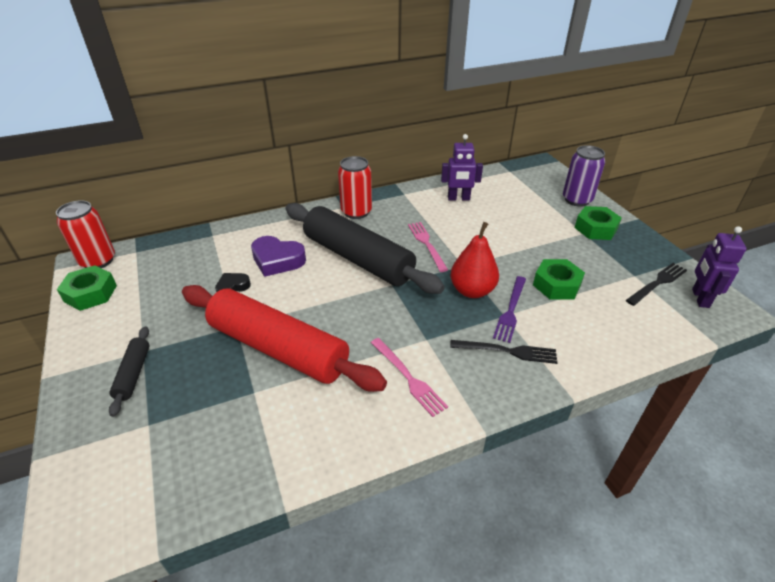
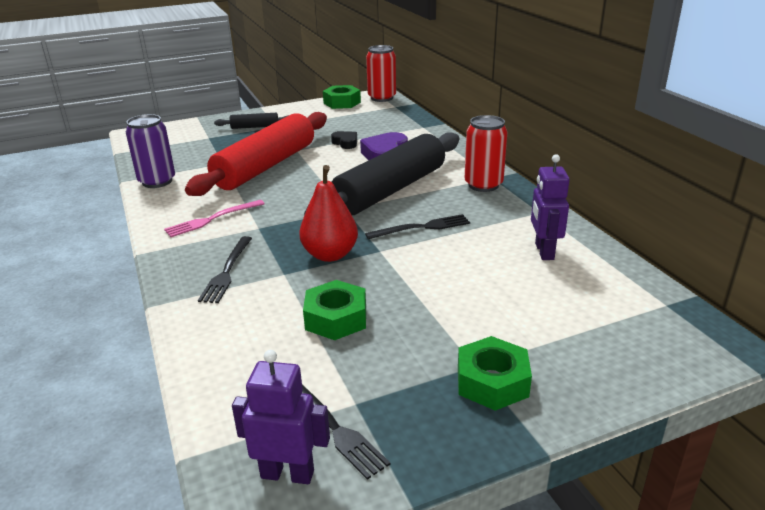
camera: 90 degrees right, 10 degrees down
(427, 244) = (422, 227): pink fork -> black fork
(510, 310) = (291, 278): purple fork -> none
(577, 200) = (590, 374): purple can -> purple can (157, 181)

